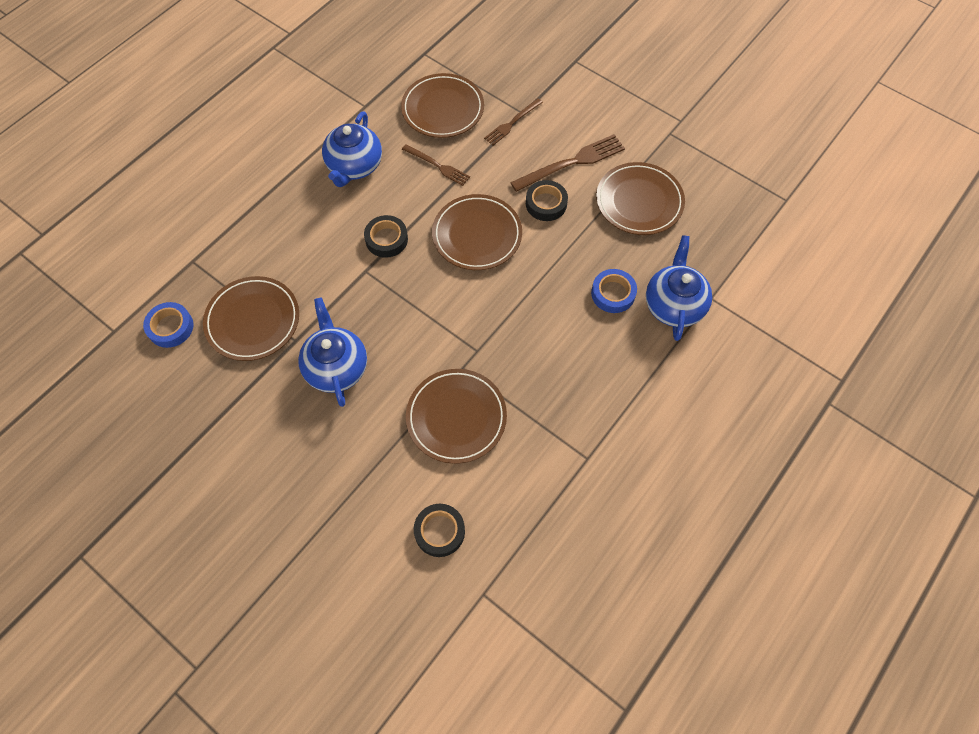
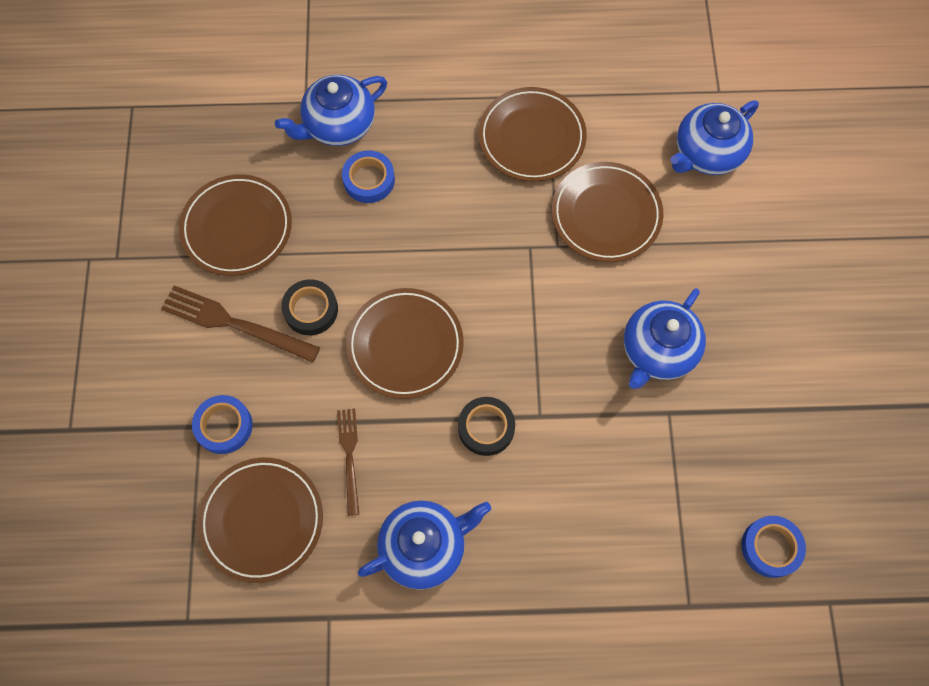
camera: 130 degrees left, 5 degrees up
(253, 321) = (688, 473): brown plate -> brown plate (532, 137)
(439, 531) = (706, 154): black tape -> blue teapot
(512, 123) = (224, 426): brown fork -> blue tape

